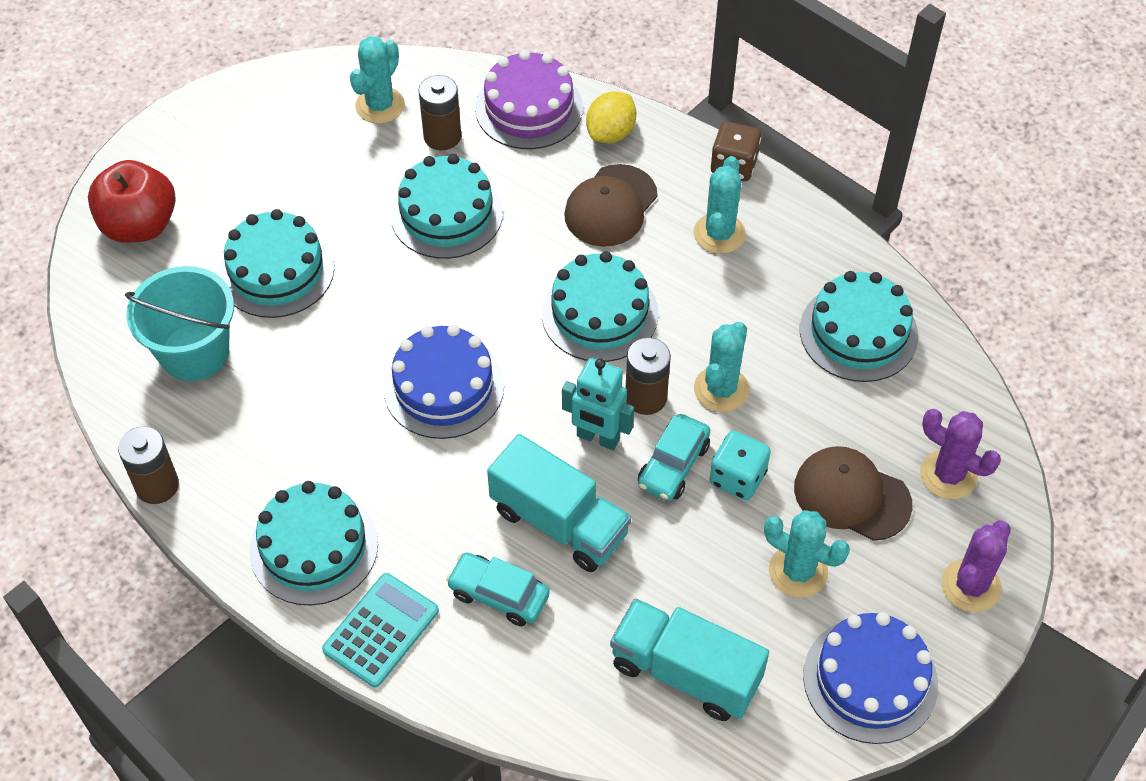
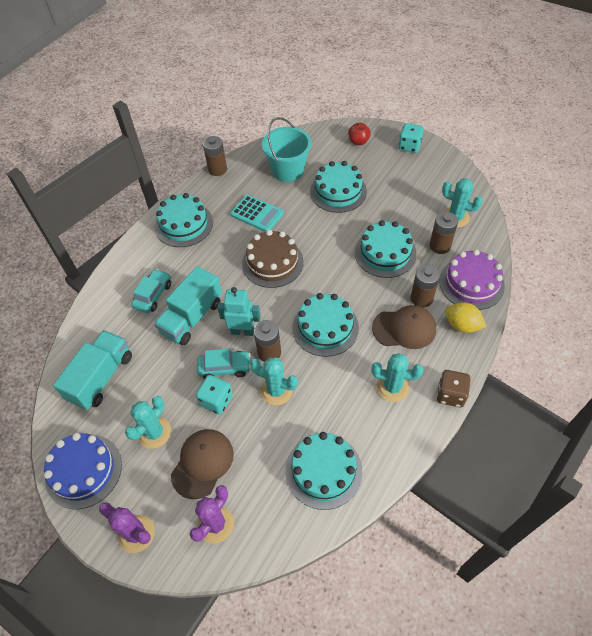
camera: 90 degrees right, 0 degrees up
(139, 225) = (358, 141): red apple -> red apple, size x0.56
(177, 146) = (409, 146): none -> turquoise dice
(381, 630) = (139, 253): turquoise calculator -> turquoise calculator (257, 214)
(443, 387) = (272, 262): blue cake -> brown cake
(552, 176) = (421, 298): none -> brown battery
(598, 438) = (242, 331): turquoise robot -> turquoise robot turned 75 degrees clockwise
(611, 206) = (404, 328): brown cap -> brown cap turned 150 degrees clockwise
(673, 465) = (225, 368): turquoise car -> turquoise car turned 150 degrees clockwise

